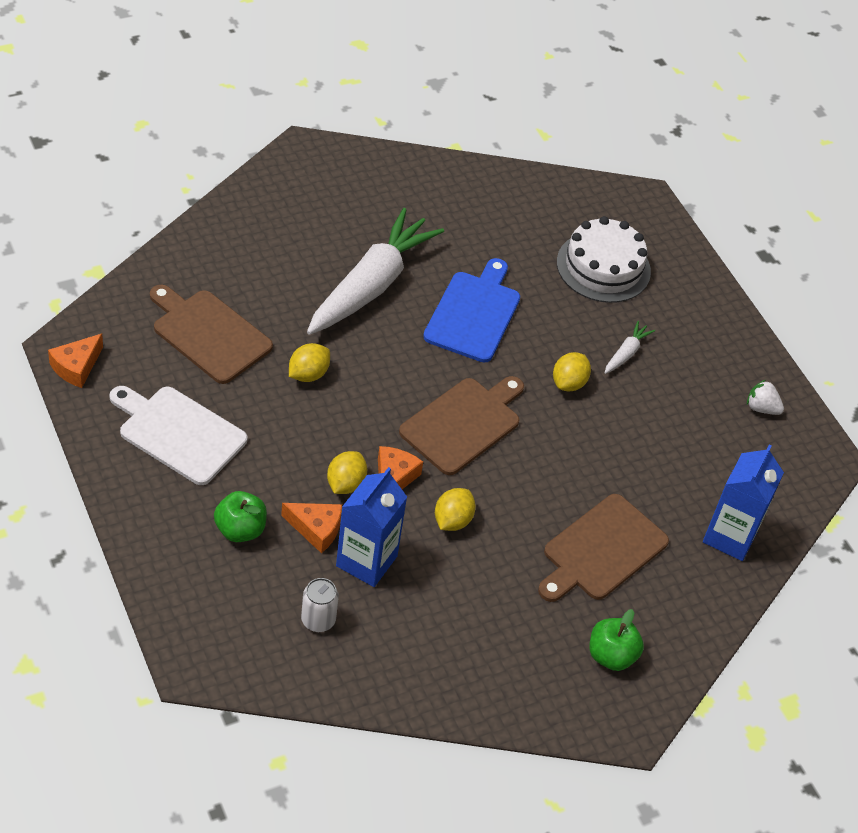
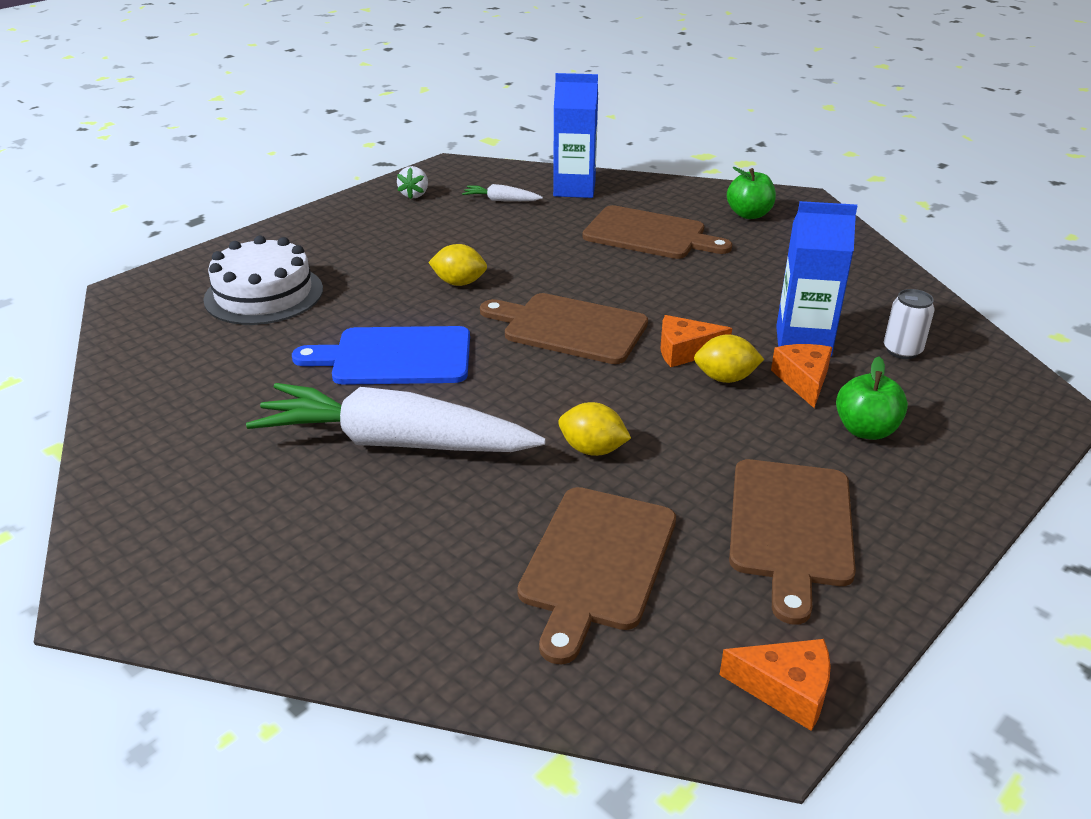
camera: 105 degrees left, 15 degrees down
(178, 433) = (791, 528): white cutting board -> brown cutting board
(452, 520) = (699, 307): yellow lemon -> none
(626, 353) = (392, 261): white carrot -> white carrot (501, 200)

